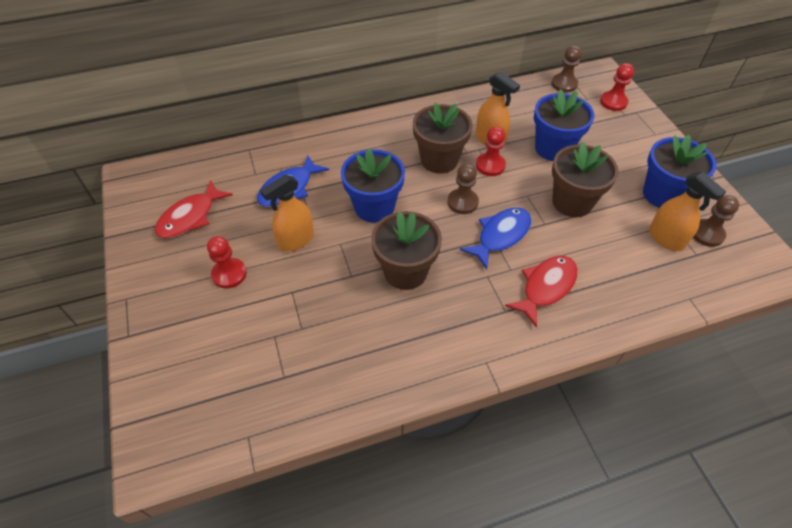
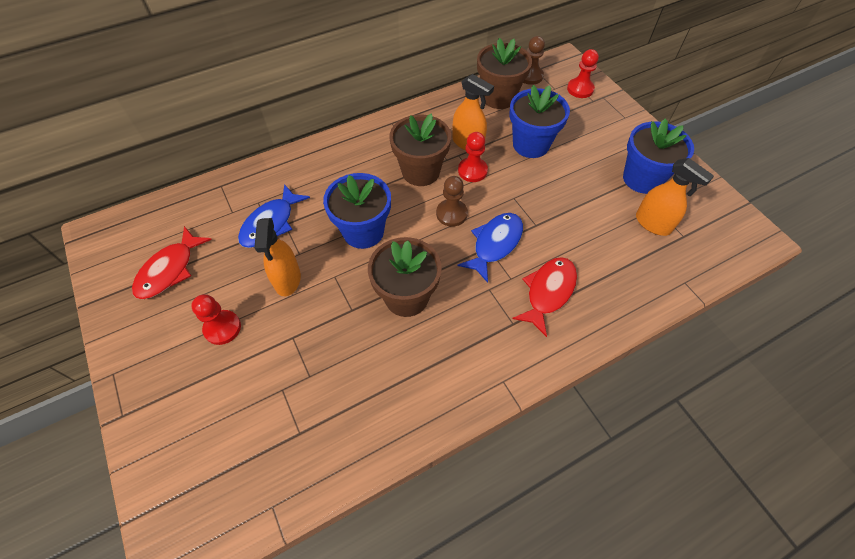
camera: 10 degrees left, 5 degrees up
(296, 240) = (287, 279): orange spray bottle -> orange spray bottle turned 45 degrees counterclockwise
(572, 202) = (558, 199): brown flower pot -> brown flower pot (498, 97)
(707, 234) = (689, 213): brown pawn -> none

